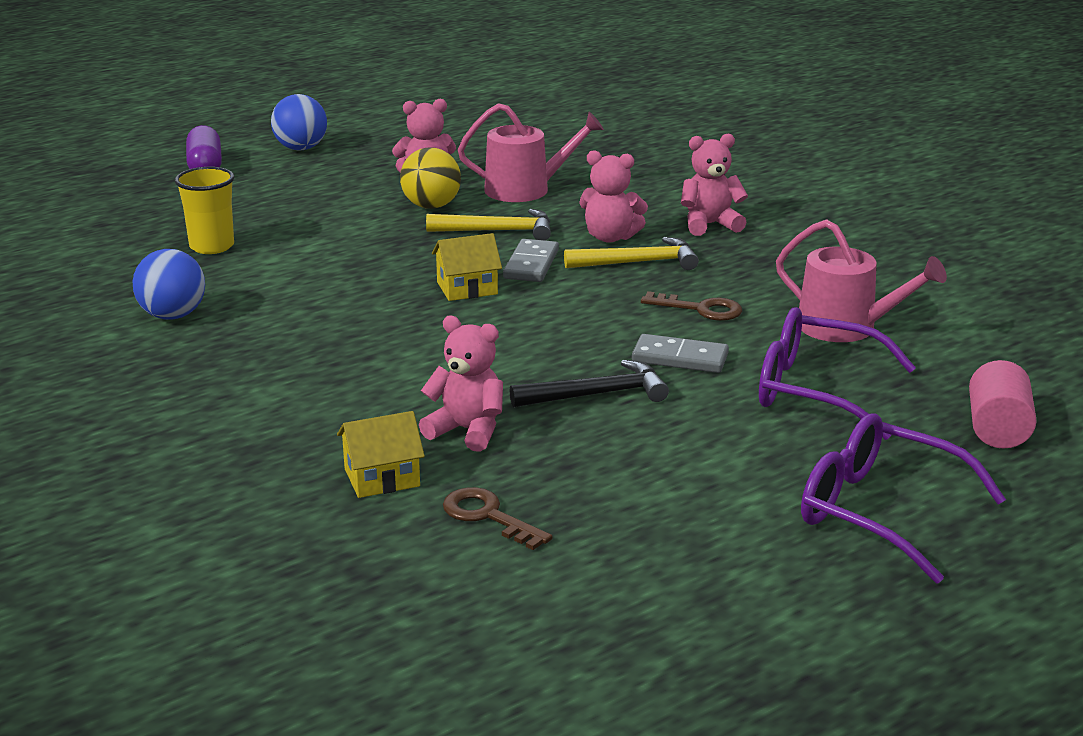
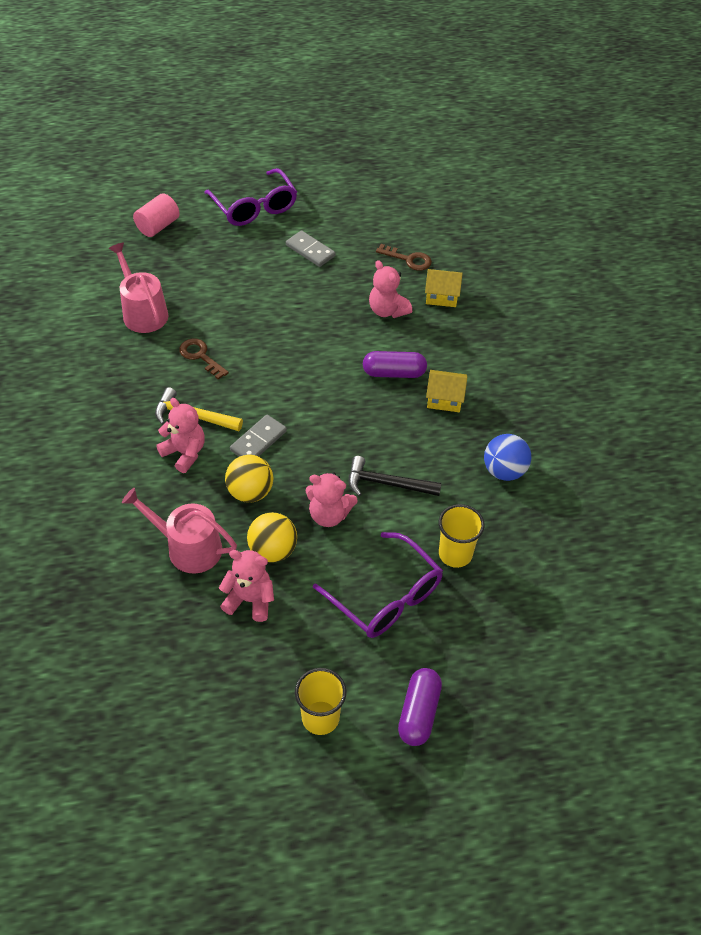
camera: 155 degrees left, 25 degrees up
(301, 148) = (320, 718): blue ball -> yellow cup
(397, 363) = (394, 373): none -> purple capsule
(467, 288) = (314, 430): yellow house -> yellow house (444, 399)
(488, 516) = (408, 259): brown key -> brown key turned 45 degrees counterclockwise
(498, 231) = (250, 492): yellow hammer -> yellow ball
(597, 394) = (310, 311): black hammer -> black hammer (387, 483)
(680, 358) = (248, 322): grey domino -> grey domino (310, 251)
(710, 225) = (109, 441): pink teddy bear -> pink teddy bear (329, 515)
(815, 390) = (207, 276): purple glasses -> purple glasses (386, 597)

